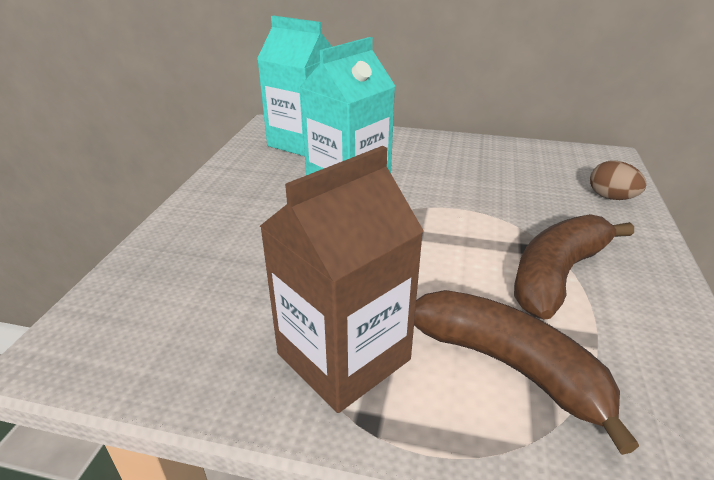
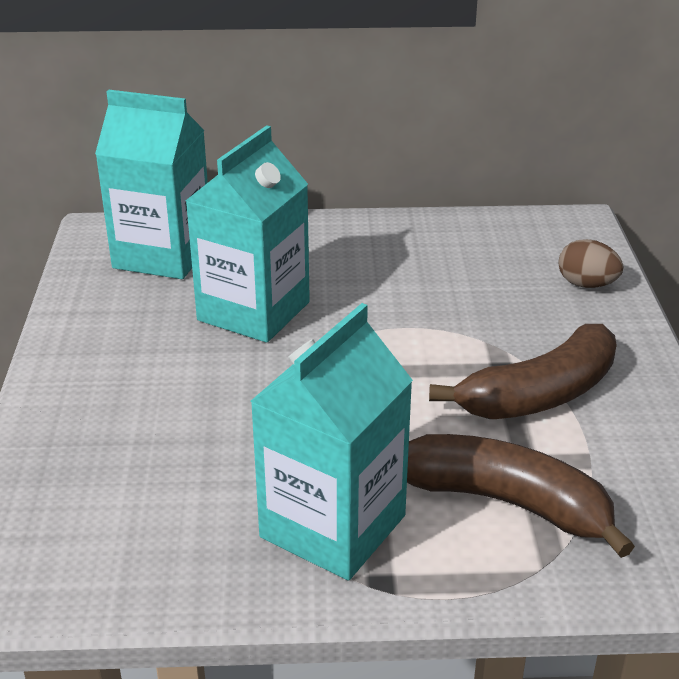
camera: 15 degrees left, 0 degrees up
(343, 356) = (333, 526): brown carton -> turquoise carton
(557, 275) = (539, 395): brown banana -> brown banana turned 150 degrees counterclockwise

